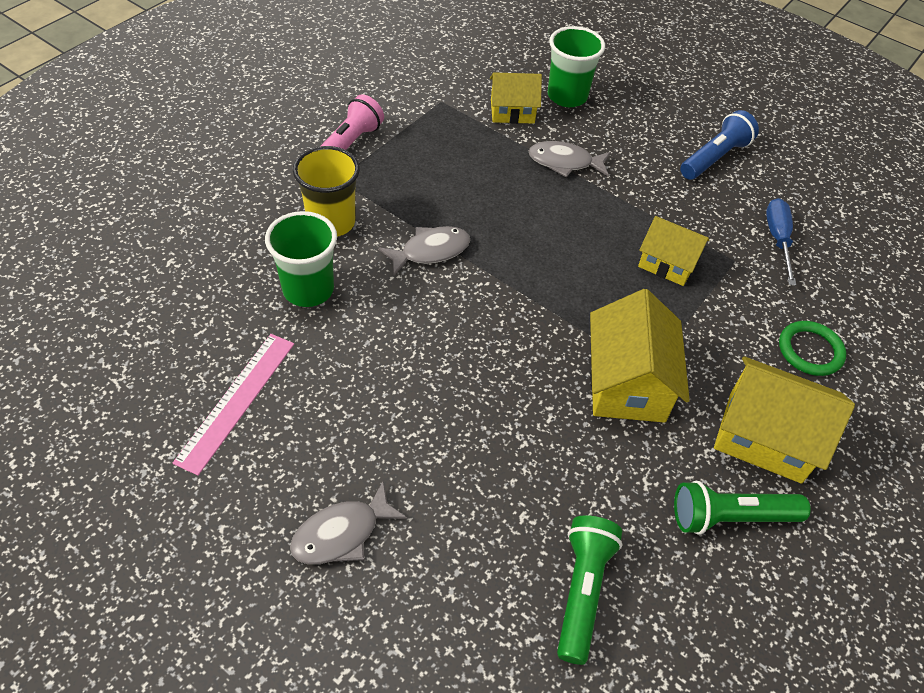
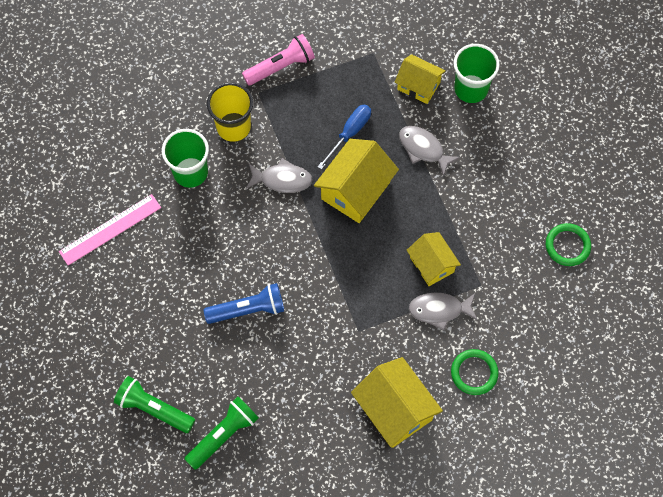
camera: 35 degrees right, 15 degrees up
(342, 533) = (122, 337): grey fish -> grey fish (439, 310)
(627, 383) = (338, 333): yellow house -> yellow house (355, 190)
(715, 158) = (539, 196): blue flashlight -> blue flashlight (248, 310)
(730, 517) = (334, 442): green flashlight -> green flashlight (154, 409)
(777, 239) = (526, 284): blue screwdriver -> blue screwdriver (349, 133)
(782, 189) = (567, 246): none -> green ring

